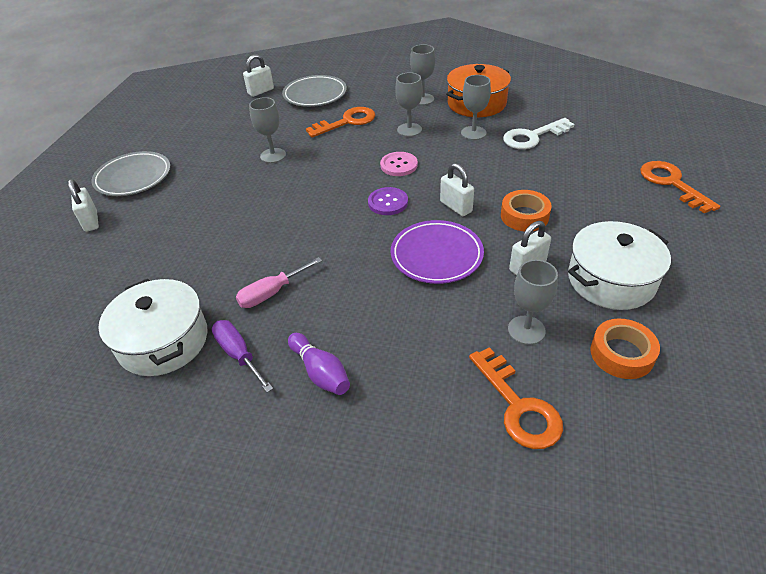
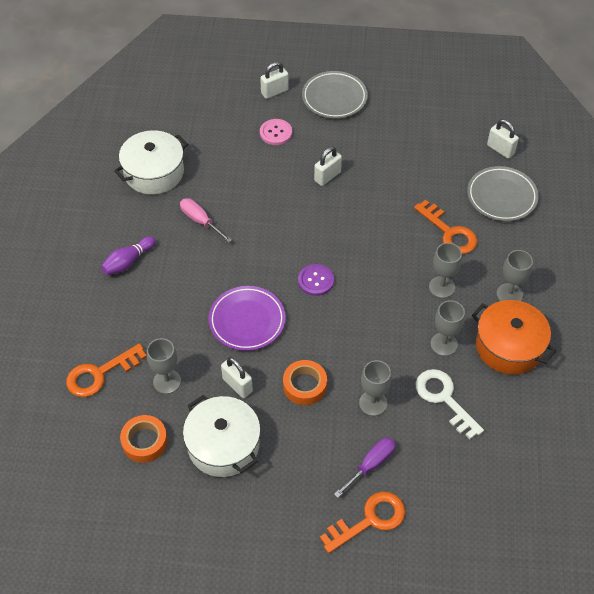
camera: 80 degrees right, 10 degrees up
(239, 354) = (143, 215): purple screwdriver -> purple screwdriver (371, 465)
(273, 155) = (380, 185): grey goblet -> grey goblet (373, 403)
(399, 165) = (375, 283): pink button -> pink button (276, 133)
(456, 207) = (314, 332): white padlock -> white padlock (327, 176)

